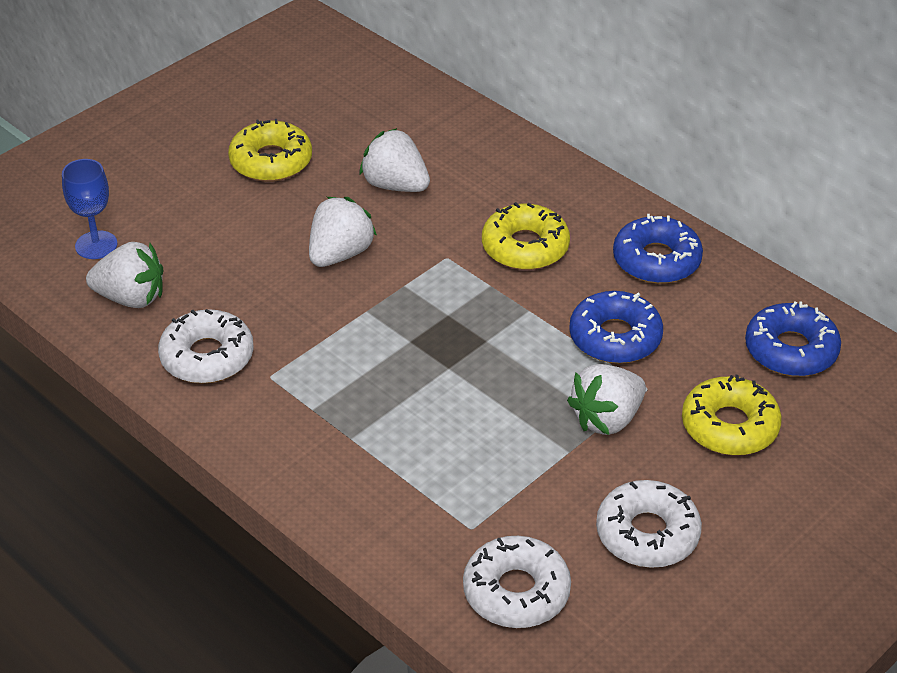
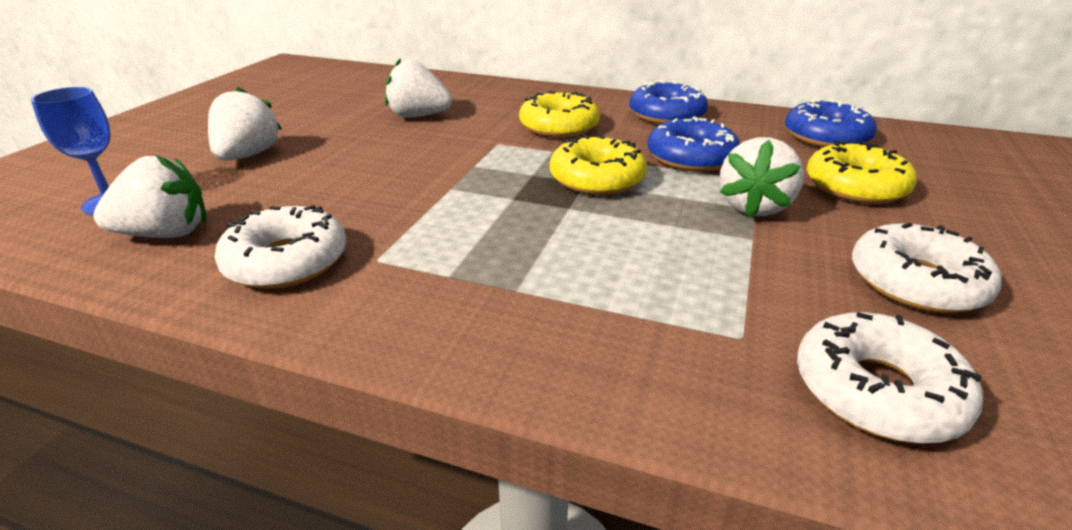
camera: 25 degrees left, 10 degrees down
(271, 161) = (294, 122): yellow donut -> yellow donut (596, 179)
(340, 254) = (396, 159): white strawberry -> white strawberry (248, 155)

